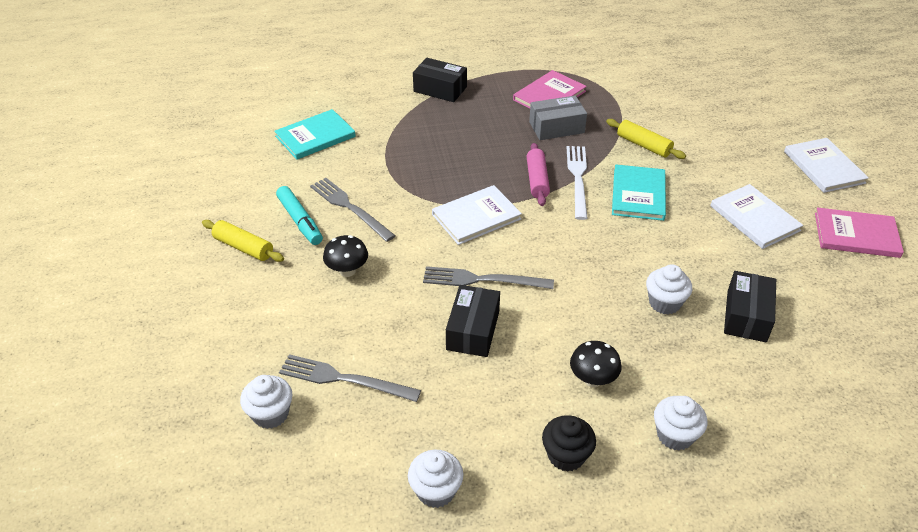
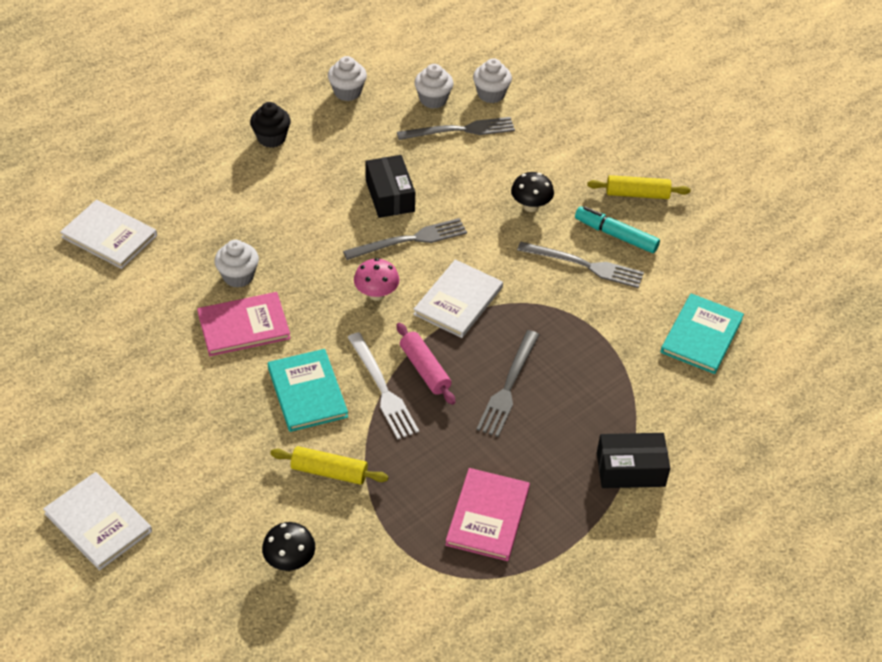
camera: 150 degrees right, 5 degrees up
(482, 151) = (508, 386): none -> grey fork
(542, 244) = (376, 294): none -> pink mushroom
(556, 127) = (447, 460): grey box -> none
(592, 379) = (274, 192): black mushroom -> black mushroom (290, 561)
(675, 435) = (198, 176): white cupcake -> white cupcake (433, 99)
(746, 316) = (160, 290): black box -> none
(754, 218) = (171, 407): white book -> white book (109, 236)
(856, 235) = (57, 426): pink book -> pink book (244, 326)

